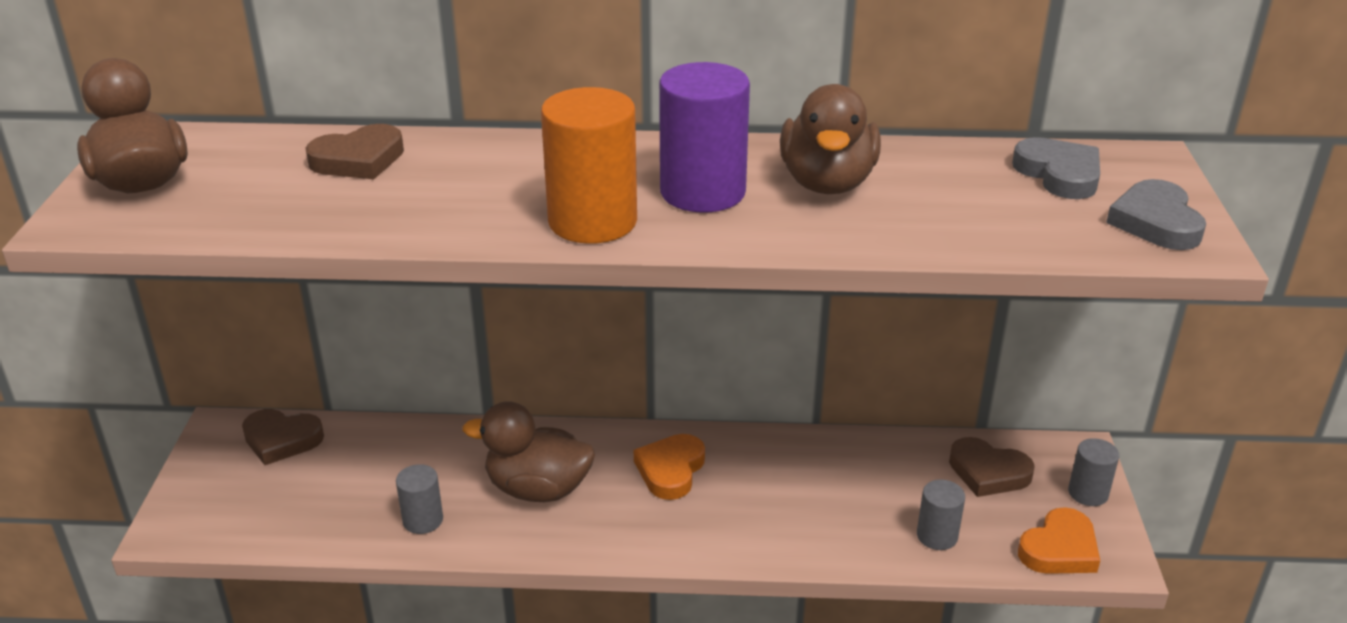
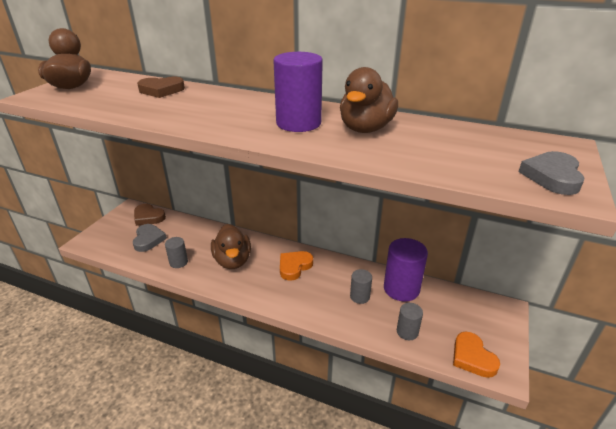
camera: 20 degrees right, 0 degrees up
(538, 489) = (233, 261): brown duck -> brown duck turned 135 degrees counterclockwise
(592, 221) = (234, 127): orange cylinder -> none
(891, 462) = (401, 289): none -> purple cylinder
(988, 472) = (450, 306): brown heart -> none
(1059, 174) = (503, 144): grey heart -> grey heart (148, 240)
(1059, 549) = (472, 357): orange heart -> orange heart turned 90 degrees clockwise
(1088, 493) = (502, 331): grey cylinder -> grey cylinder (359, 296)

